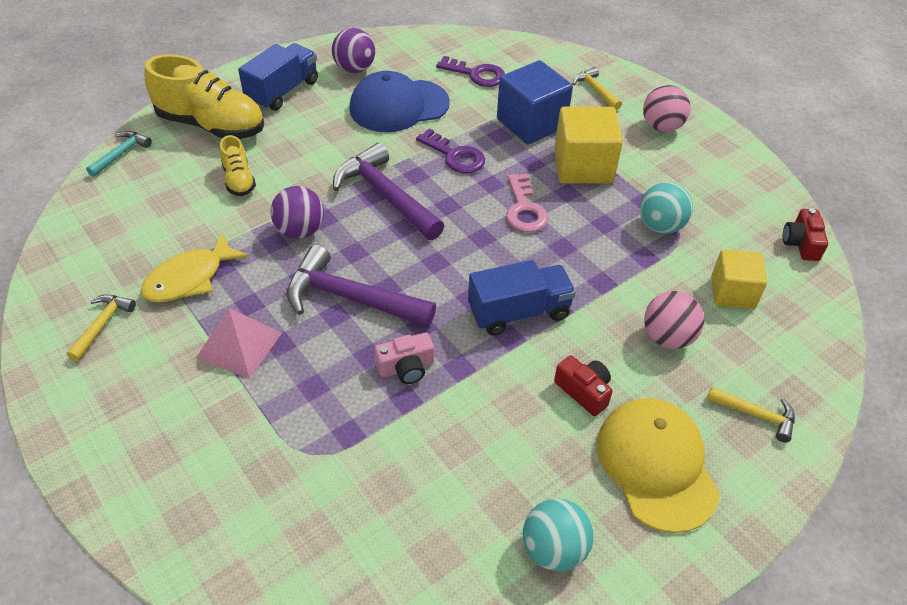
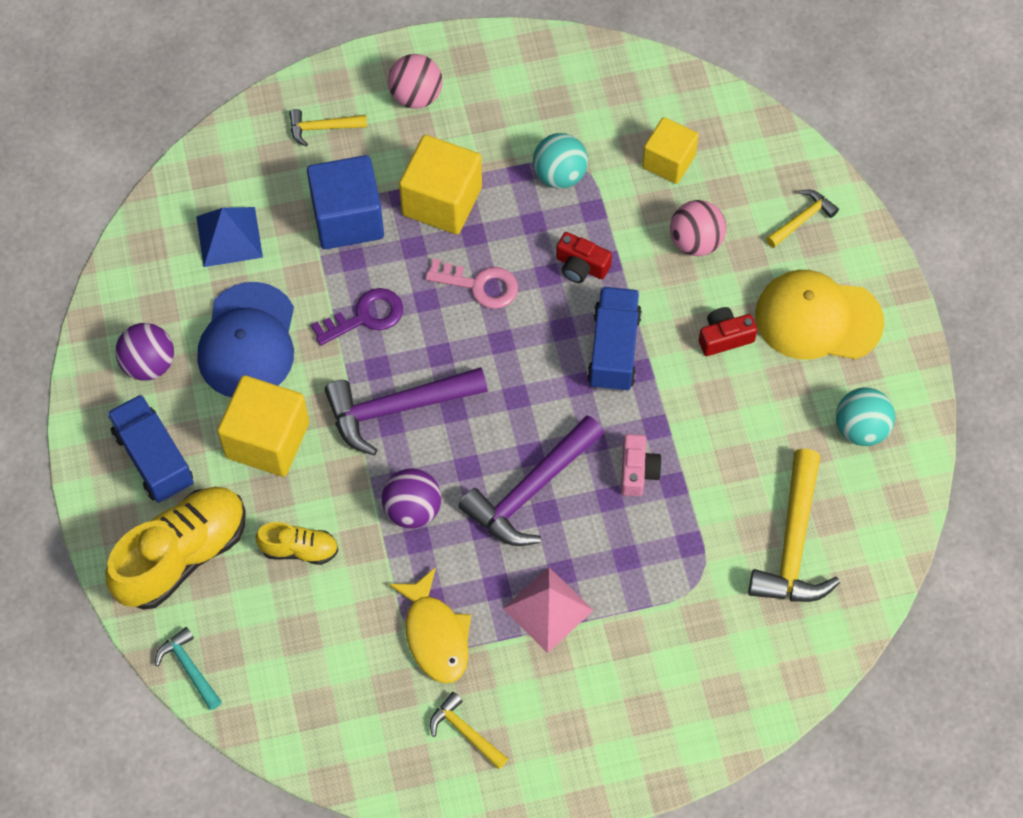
camera: 65 degrees left, 15 degrees up
(323, 138) = (267, 440): none -> yellow cube
(386, 526) = (793, 544): none -> yellow hammer
(476, 74) = (229, 236): purple key -> blue pyramid
(801, 243) = (636, 70): red camera -> red camera (581, 266)

